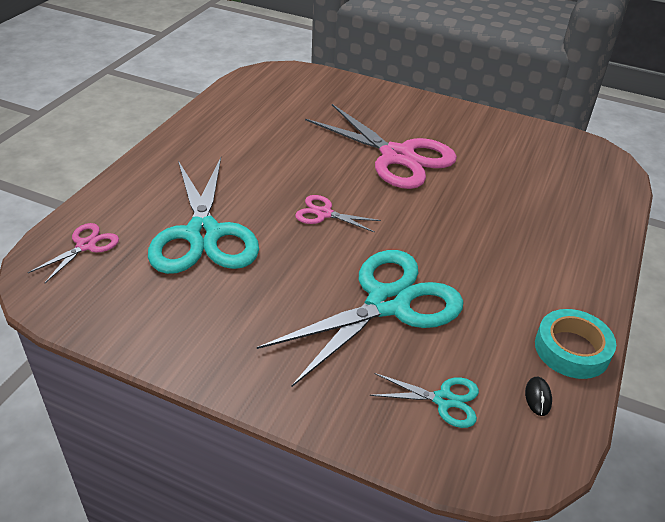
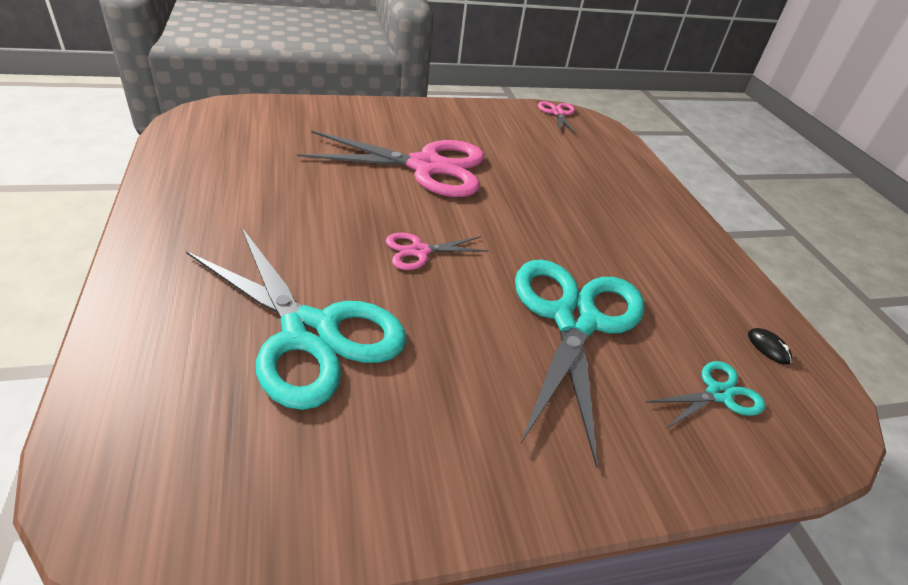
camera: 40 degrees left, 0 degrees up
(86, 245) = (154, 426): pink scissors -> pink scissors (558, 113)
(571, 349) = (739, 291): turquoise tape -> none

